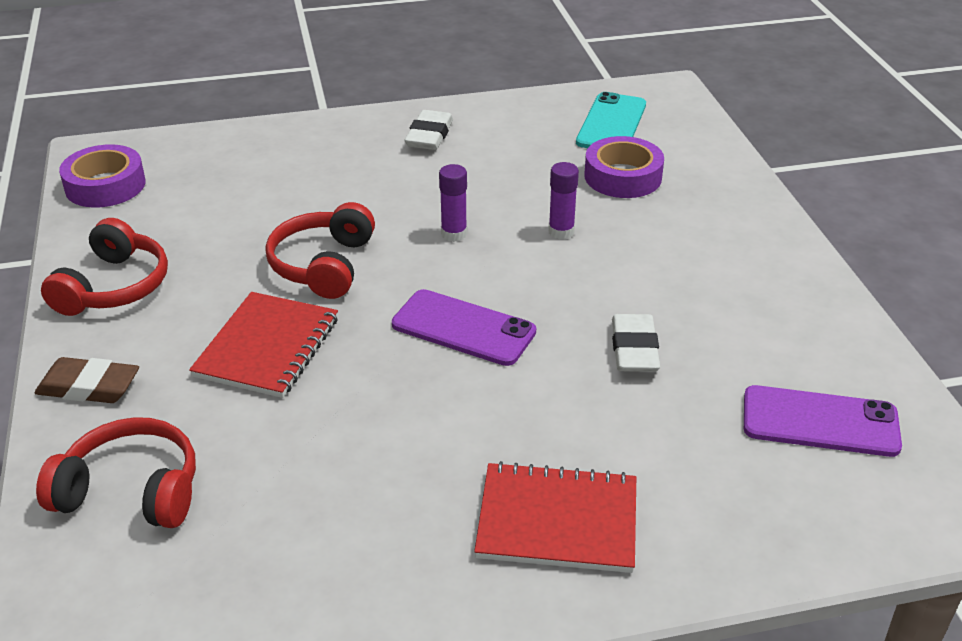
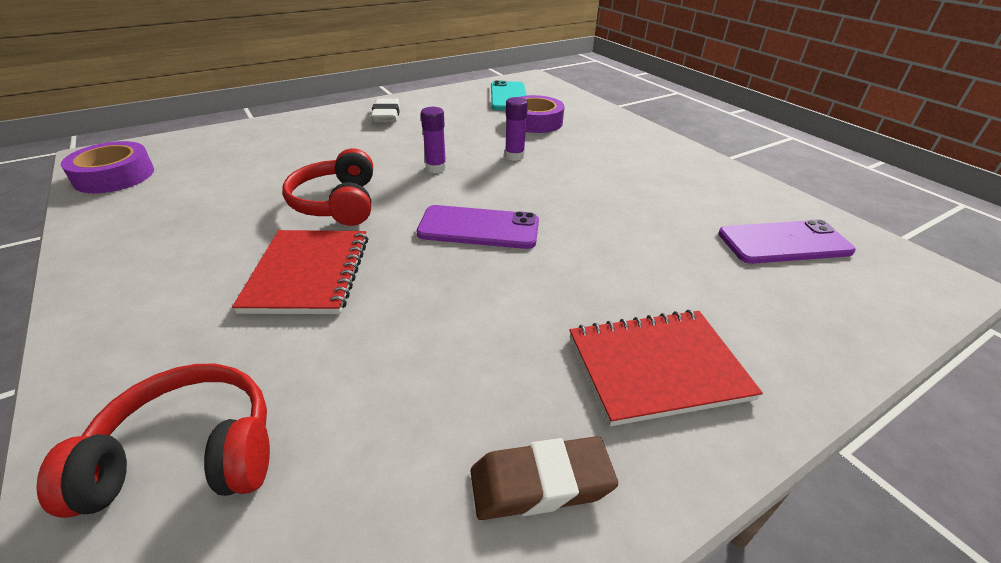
camera: 20 degrees left, 0 degrees up
(89, 387) = (116, 348): brown eraser -> brown eraser (541, 483)
(113, 286) = (134, 250): red headphones -> none
(634, 349) = (618, 219): white eraser -> none

